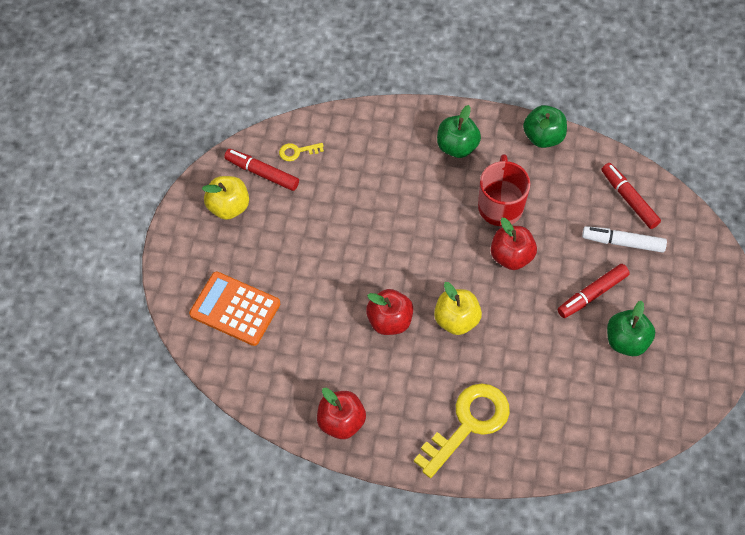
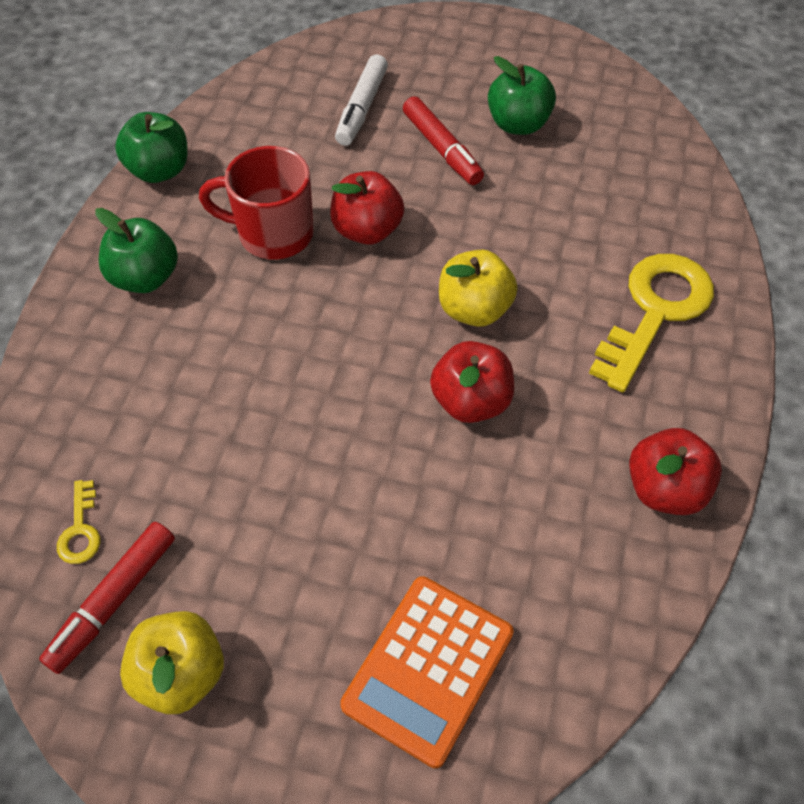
camera: 85 degrees left, 5 degrees down
(468, 424) = (655, 311): yellow key -> yellow key turned 75 degrees clockwise
(629, 199) = (292, 93): red marker -> none

